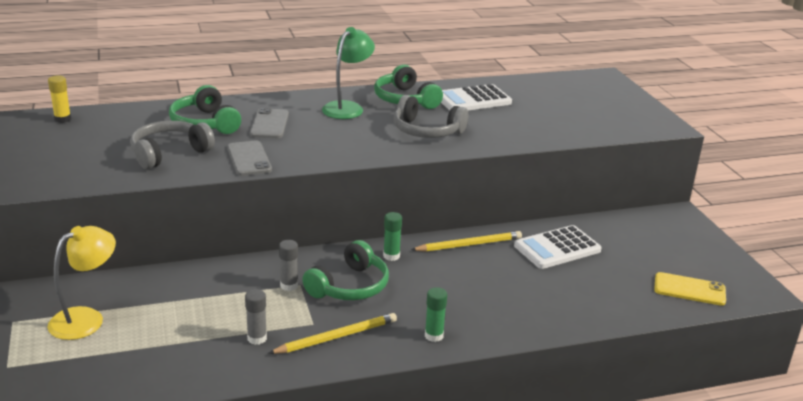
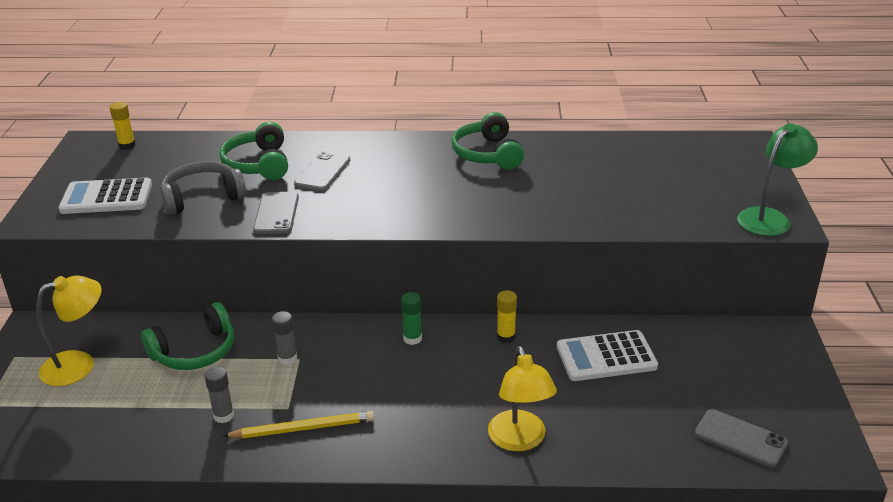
camera: 20 degrees right, 5 degrees up
(347, 107) = (417, 158): green lamp -> green lamp (770, 217)
(349, 286) = (349, 369): green headphones -> green headphones (195, 351)
(426, 131) = (486, 198): grey headphones -> none
(434, 336) = (405, 446): green glue stick -> none
(469, 244) = (506, 337): yellow pencil -> yellow glue stick
(473, 100) = (565, 161): white calculator -> white calculator (106, 197)
(525, 317) = (520, 440): none -> yellow lamp
(689, 289) = (740, 438): yellow phone -> grey phone

